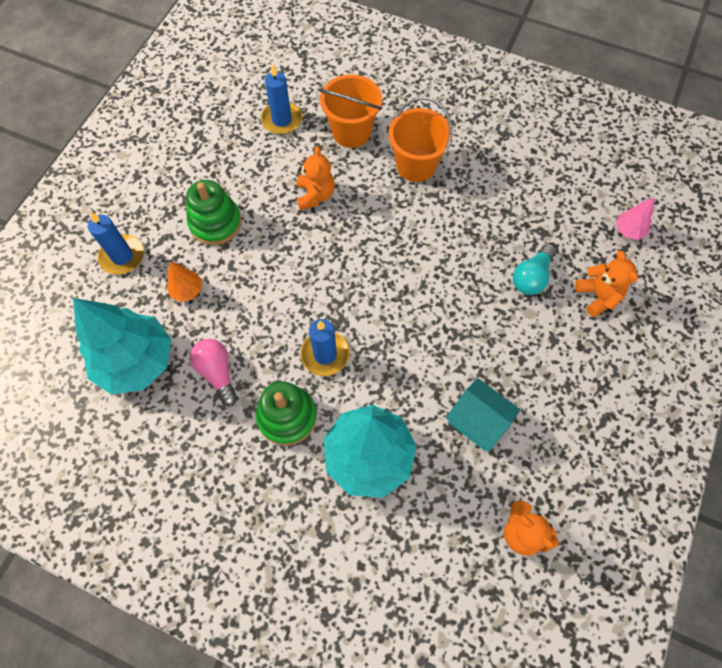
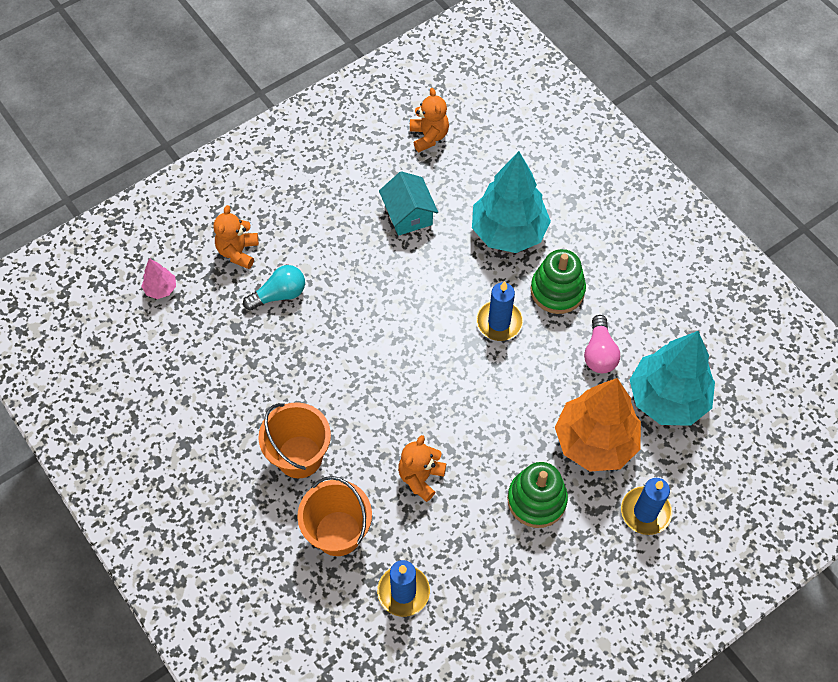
camera: 150 degrees left, 5 degrees down
(187, 290) = (595, 442): orange tree -> orange tree, size x2.32

